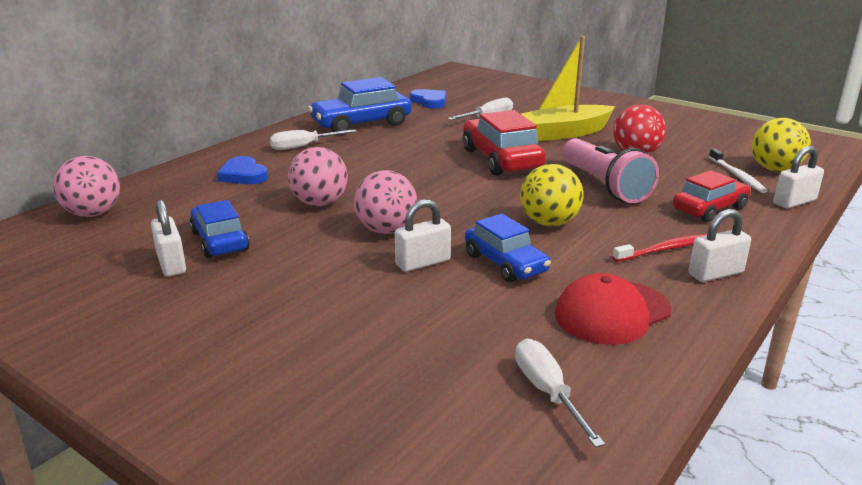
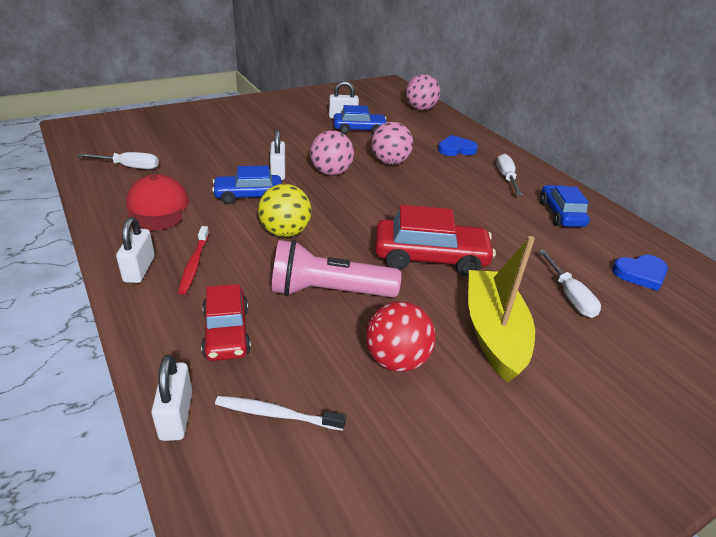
camera: 110 degrees right, 10 degrees up
(361, 124) = (561, 214): blue car -> blue car, size x0.66
(775, 169) = (265, 476): yellow ball -> none

